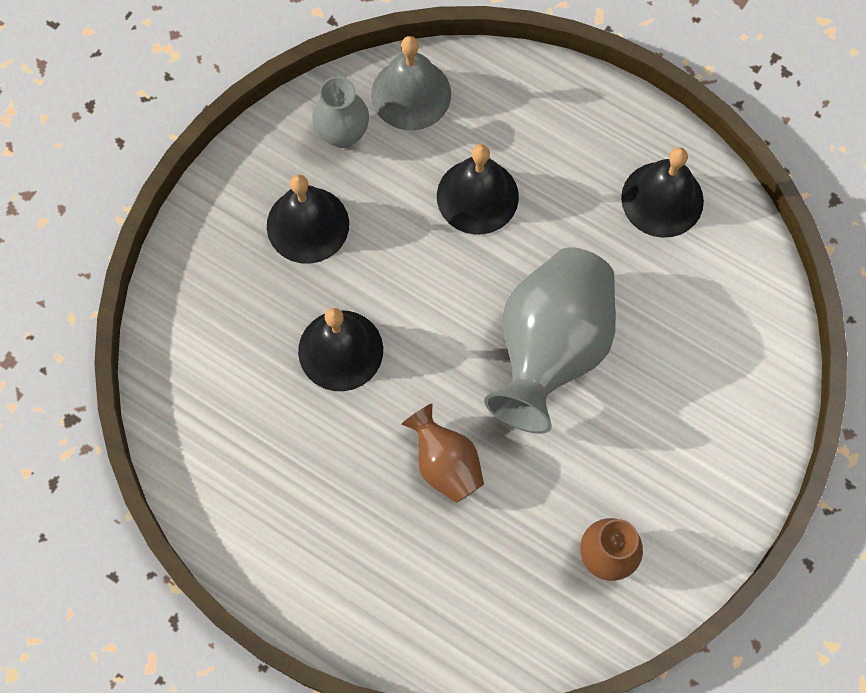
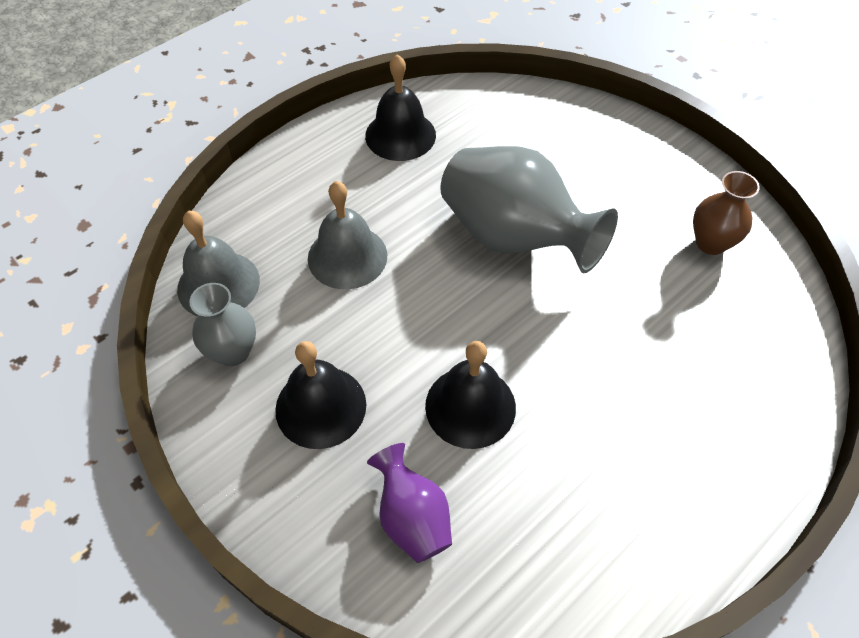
camera: 75 degrees left, 15 degrees down
(225, 327) = (412, 517): none -> purple vase
(445, 464) = (609, 342): brown vase -> none
(477, 196) = (347, 256): black bell -> grey bell

